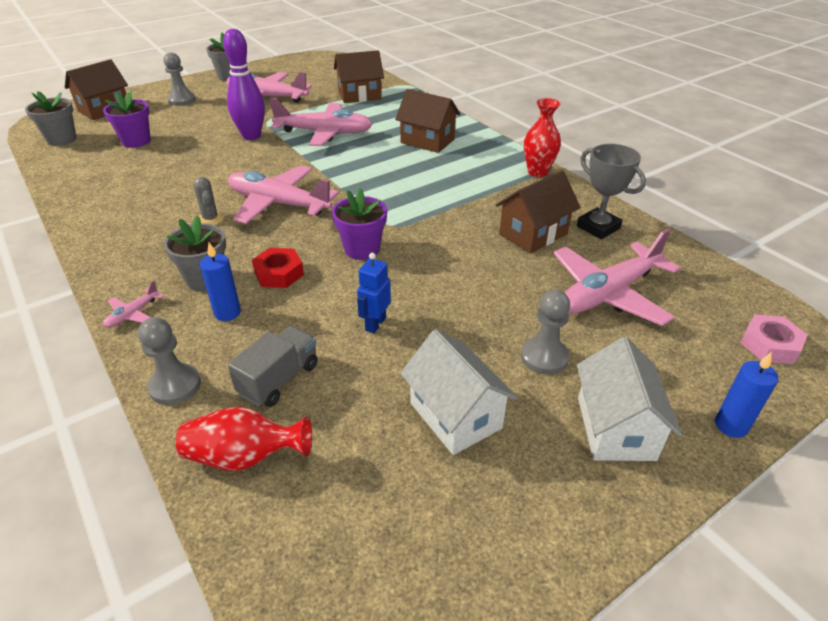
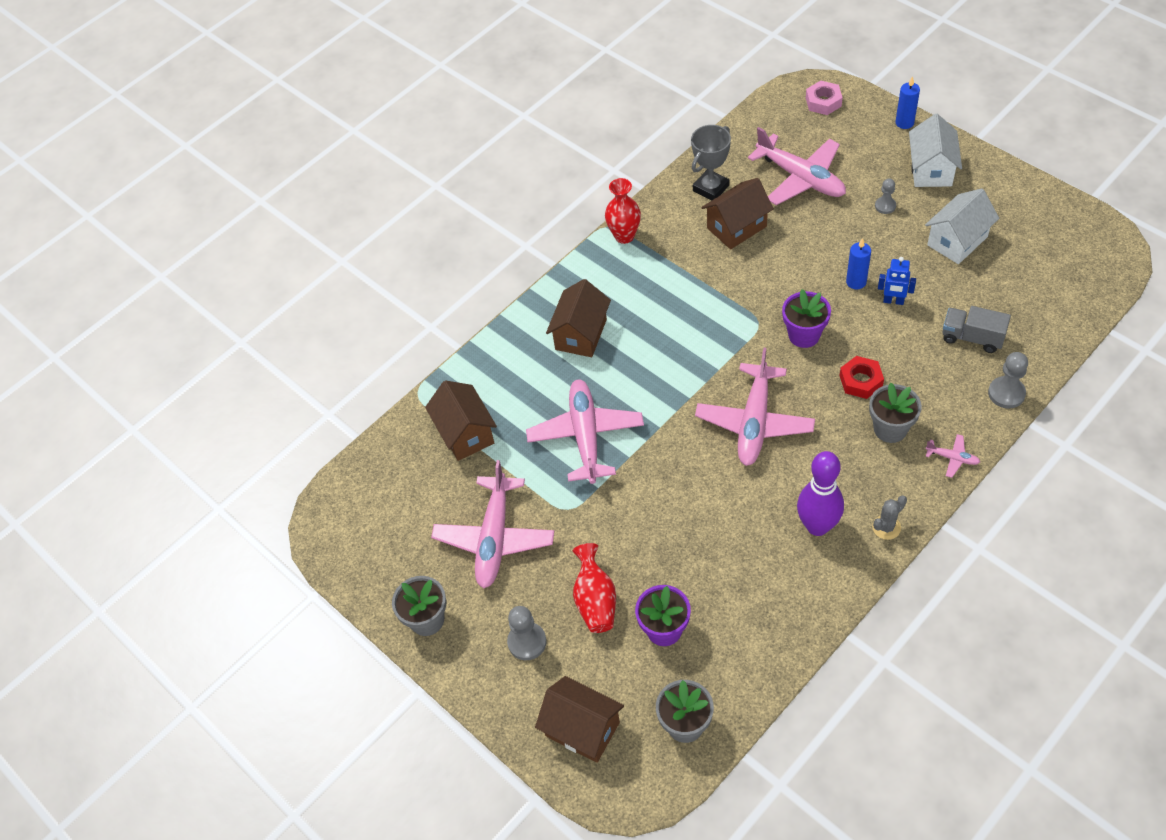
camera: 95 degrees left, 15 degrees up
(210, 219) = (801, 468): grey cactus -> grey cactus (886, 527)
(227, 313) = (922, 395): blue candle -> blue candle (856, 282)
(245, 457) = (1039, 331): red vase -> red vase (595, 600)
(251, 136) = (615, 507): purple bowling pin -> purple bowling pin (817, 526)
(533, 234) = (736, 227): brown house -> brown house turned 75 degrees counterclockwise
(544, 357) = (885, 206): grey pawn -> grey pawn, size x0.65
(615, 428) = (931, 170): white house -> white house turned 75 degrees counterclockwise

